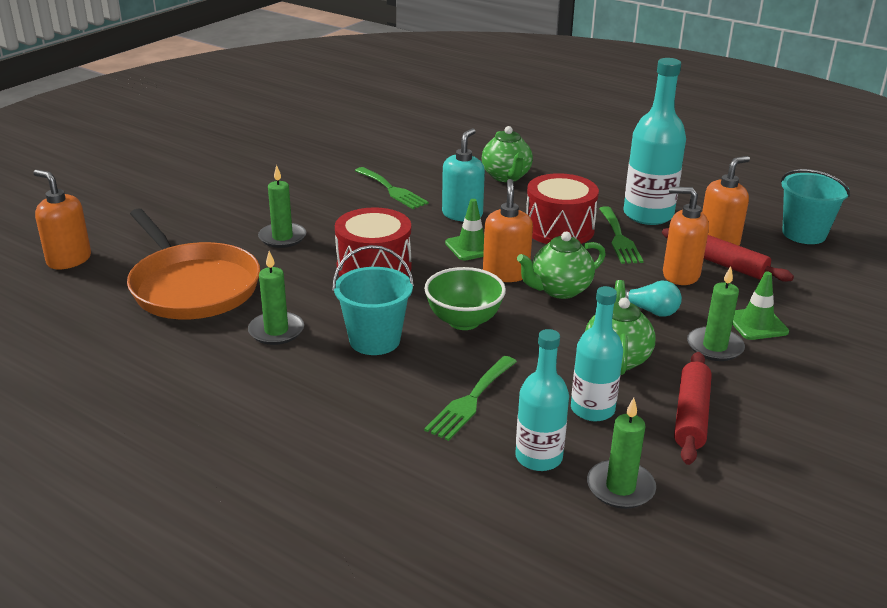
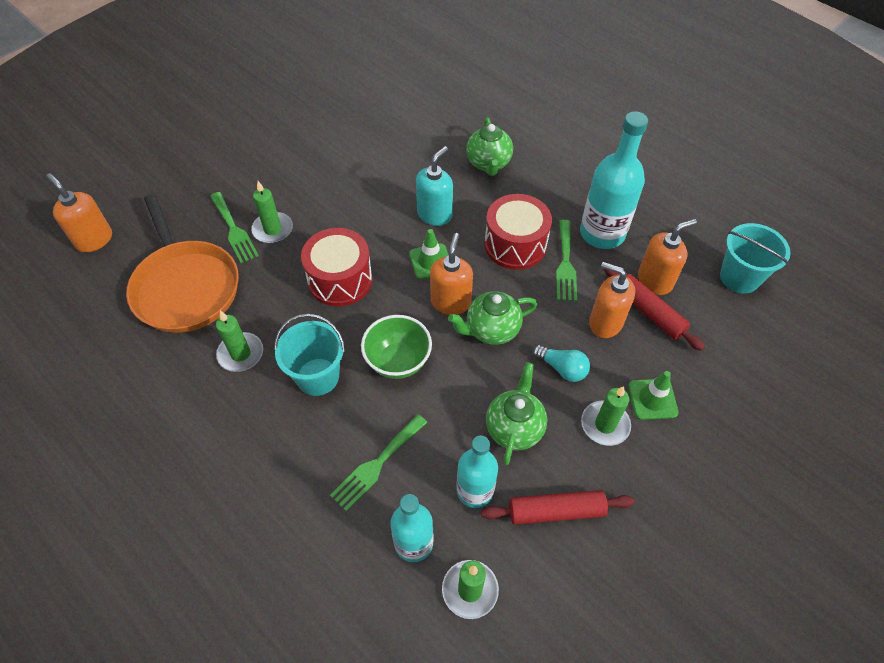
camera: 10 degrees right, 25 degrees up
(392, 190) = (382, 172): green fork -> green fork (234, 230)
(691, 416) = (556, 511): red rolling pin -> red rolling pin turned 60 degrees clockwise

